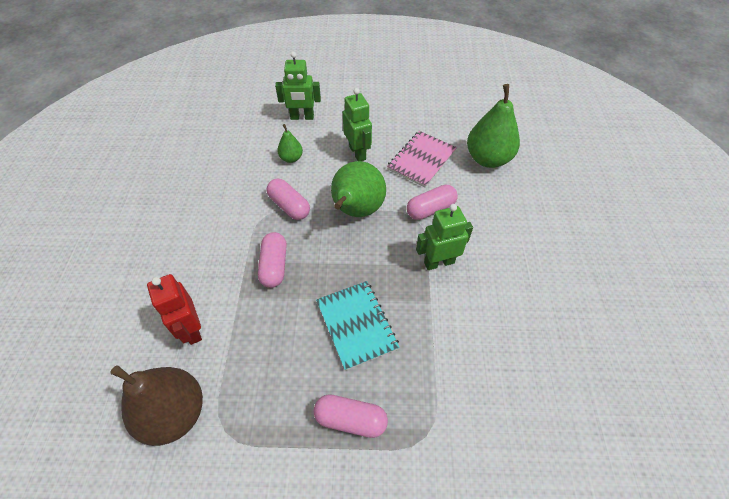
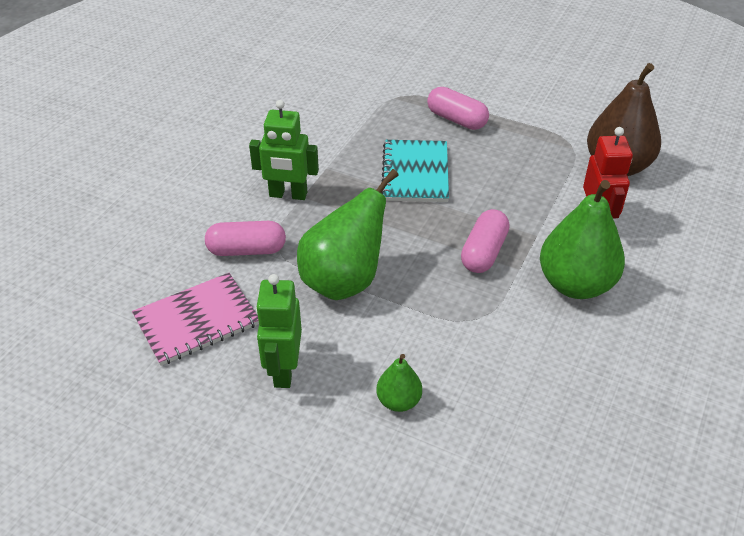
camera: 155 degrees left, 10 degrees down
(289, 206) = (435, 320): pink capsule -> none
(302, 117) = (337, 490): green robot -> none
(488, 159) = (103, 287): green pear -> green pear (575, 284)

